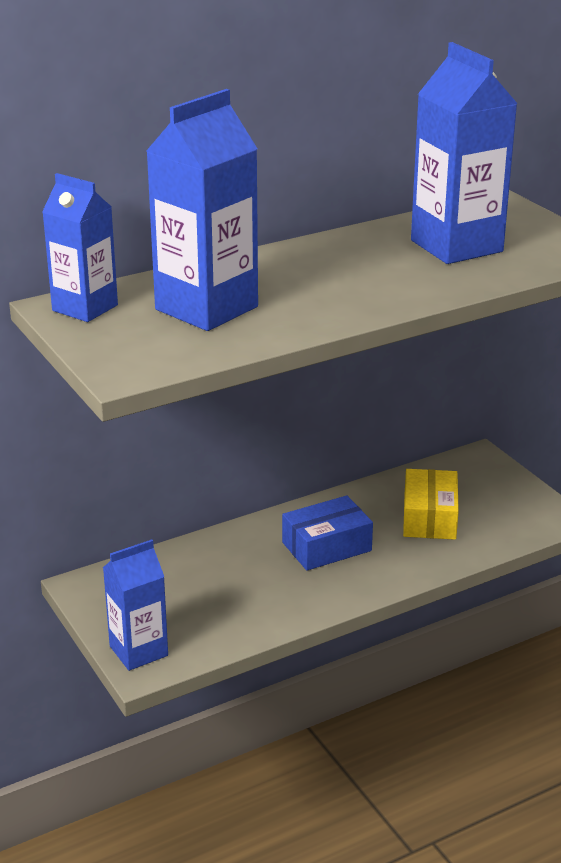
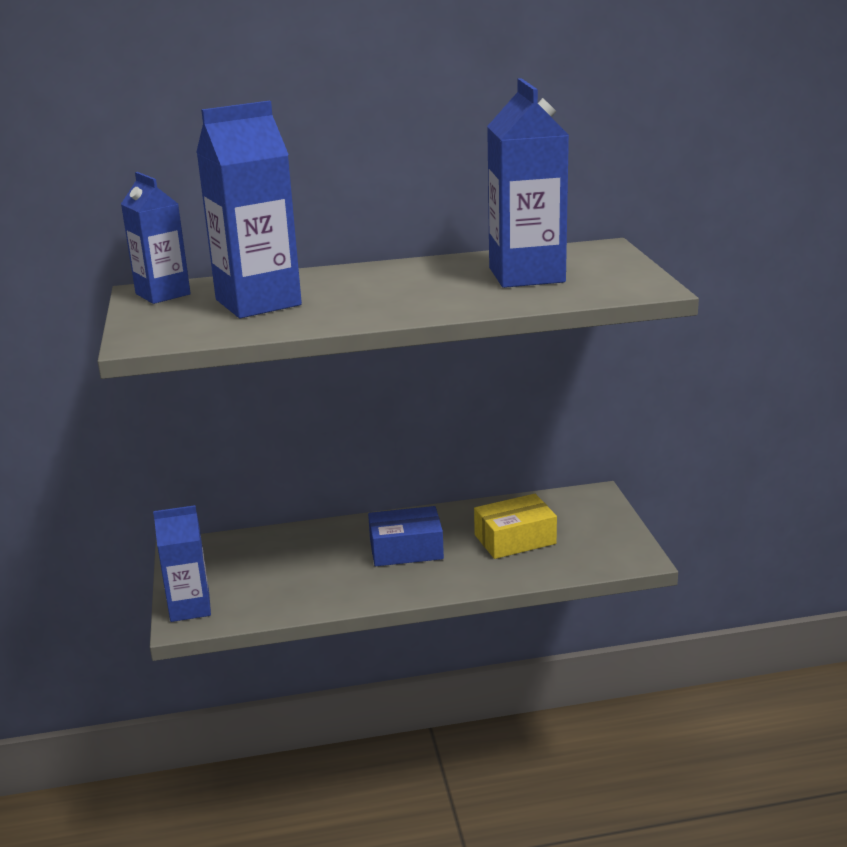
camera: 20 degrees right, 5 degrees down
(429, 517) = (515, 539): yellow box -> yellow box turned 45 degrees clockwise

